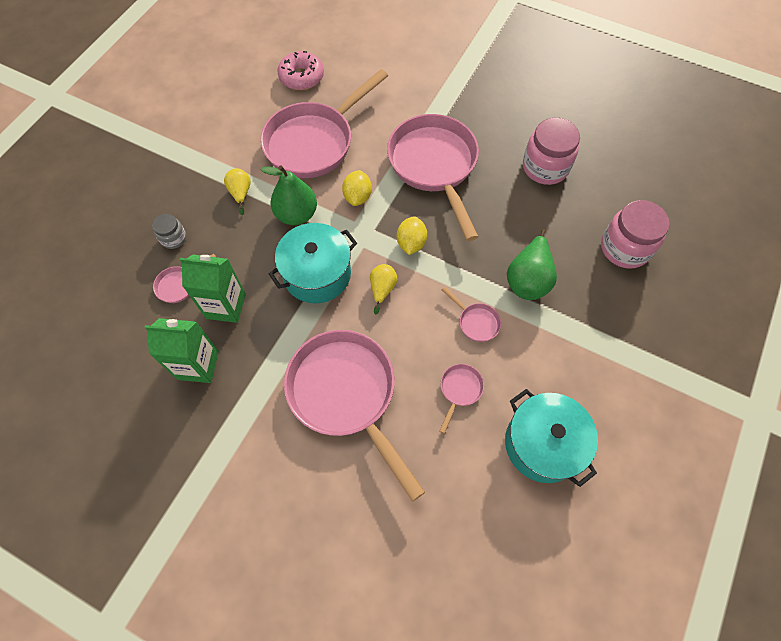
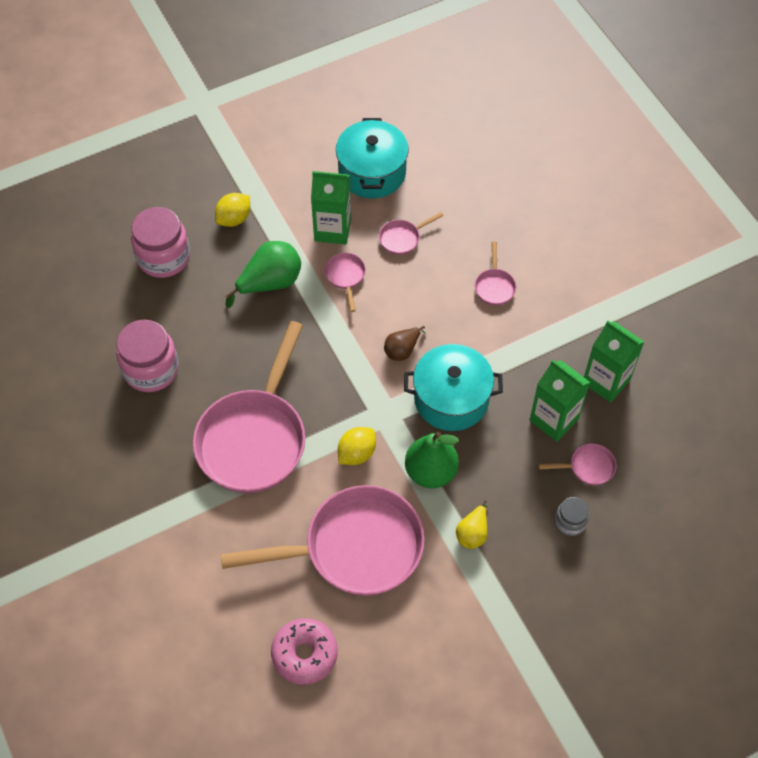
camera: 145 degrees left, 5 degrees down
(346, 395) = (494, 286): pink pan -> pink pan, size x0.40
(382, 289) = (402, 350): yellow pear -> brown pear
(411, 243) = (343, 375): yellow lemon -> yellow lemon (234, 219)
(524, 359) = (332, 229): none -> green carton

